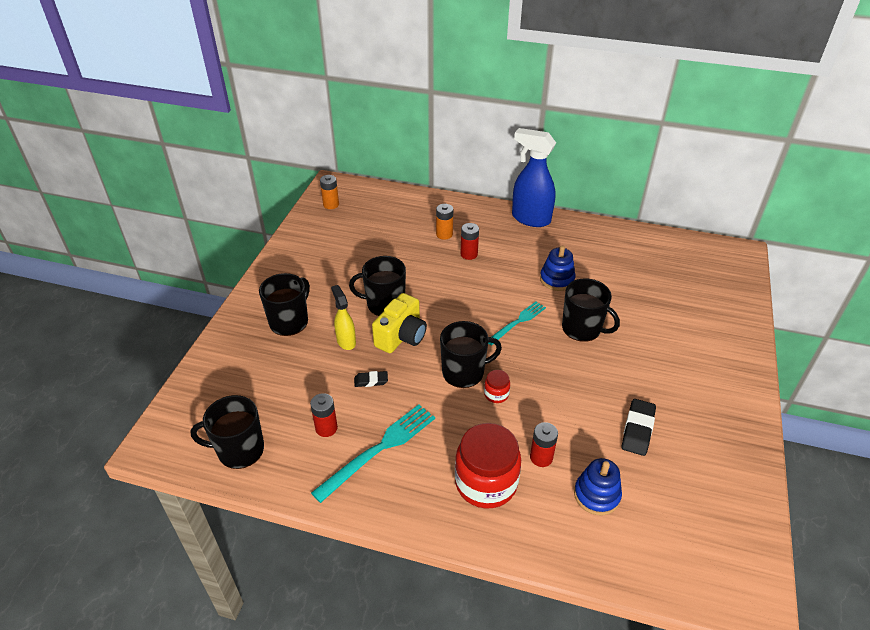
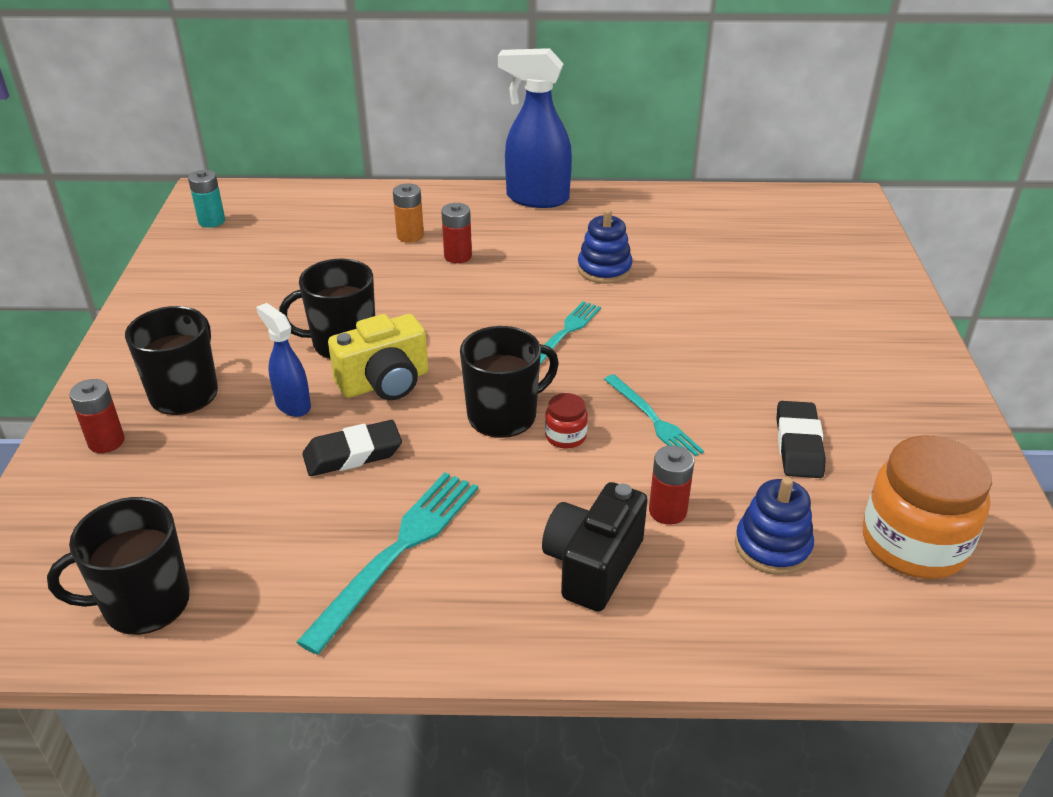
camera: 15 degrees left, 5 degrees down
(326, 428) = (295, 538): red battery -> red battery (106, 442)
(331, 204) = (211, 221): orange battery -> turquoise battery
(346, 341) = (292, 405): yellow spray bottle -> blue spray bottle
(371, 381) = (353, 454): black eraser -> black eraser, size x1.65
(401, 336) = (385, 383): yellow camera -> yellow camera turned 45 degrees clockwise
(486, 483) = (593, 565): red jar -> black camera
(553, 393) = (653, 419): none -> turquoise fork
(582, 328) = (666, 326): black mug -> none
(686, 513) = (913, 543): none -> orange jar

